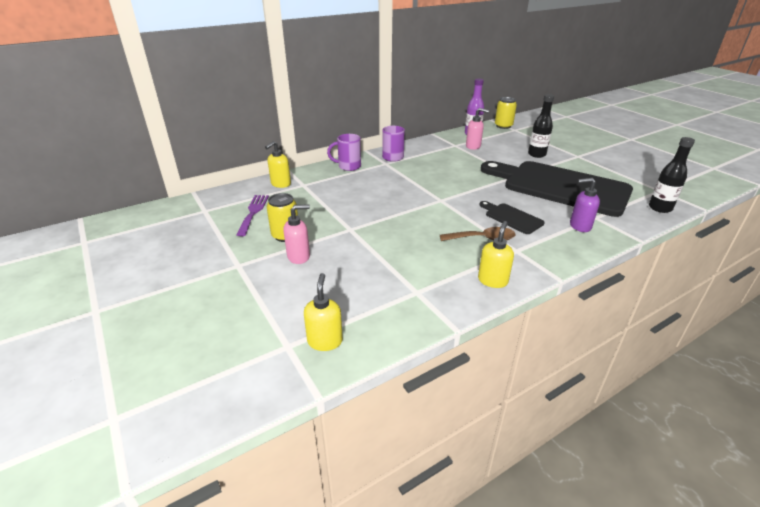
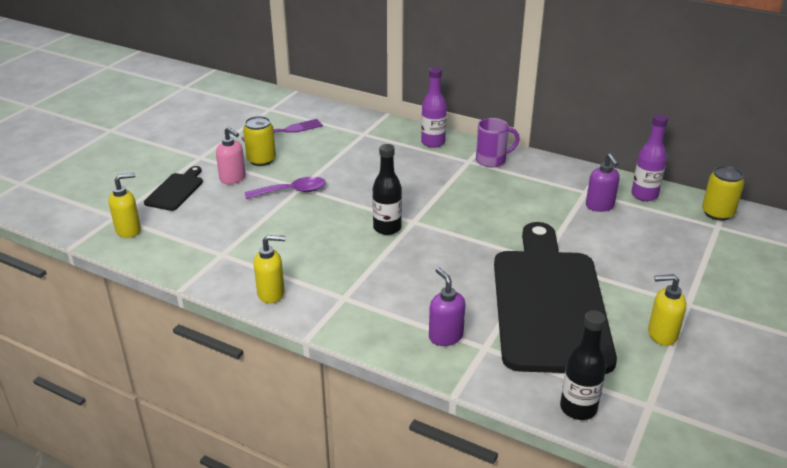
camera: 60 degrees right, 0 degrees up
(280, 184) = (352, 122): yellow soap dispenser -> yellow soap dispenser (661, 334)
(348, 166) = (433, 142): purple mug -> purple bottle
(352, 234) = (292, 191): none -> purple spoon
(473, 146) = (600, 206): pink soap dispenser -> purple soap dispenser
(483, 239) = (349, 269): brown spoon -> none
(511, 217) = (418, 279): black cutting board -> black cutting board (176, 190)
(536, 154) = (641, 264): black bottle -> black bottle (387, 228)

